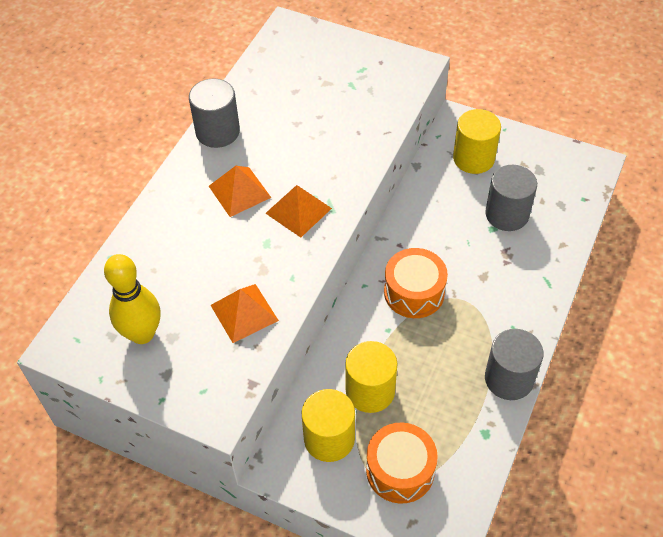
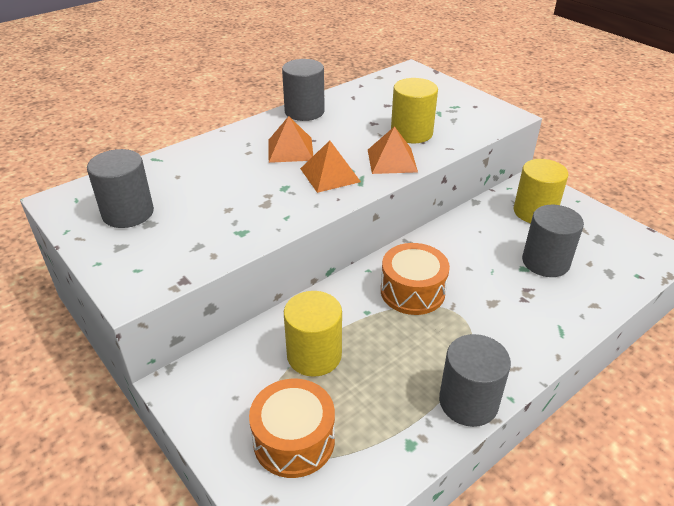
camera: 25 degrees right, 15 degrees down
(142, 334) = (128, 213): yellow bowling pin -> grey cylinder
(244, 312) = (223, 227): orange pyramid -> orange pyramid (392, 160)
(329, 438) = (245, 380): yellow cylinder -> yellow cylinder (411, 133)

